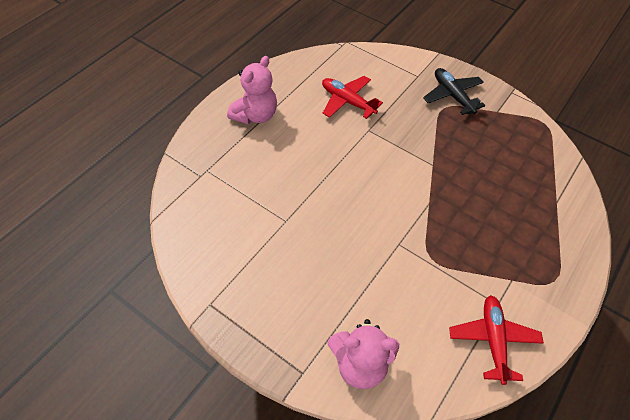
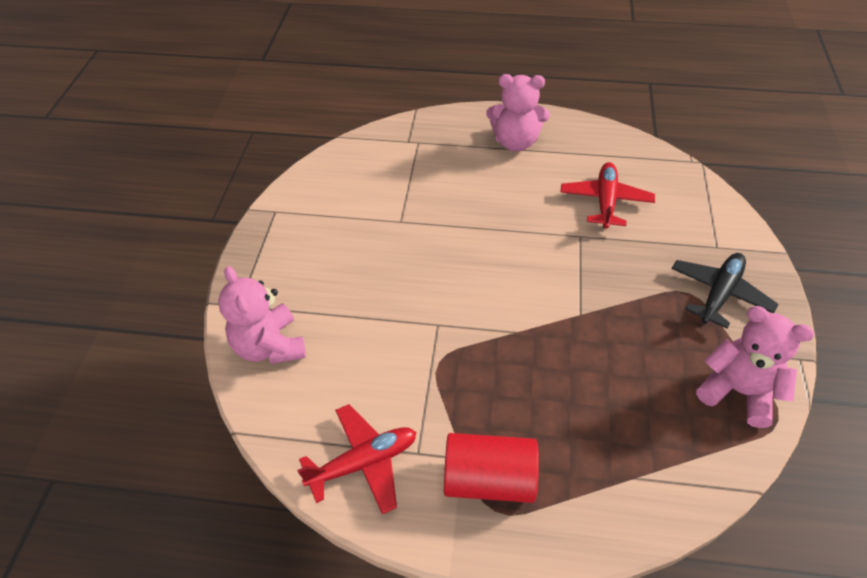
camera: 65 degrees right, 5 degrees down
(521, 128) = (738, 391): none -> pink teddy bear
(532, 273) = (489, 480): none -> red cylinder

